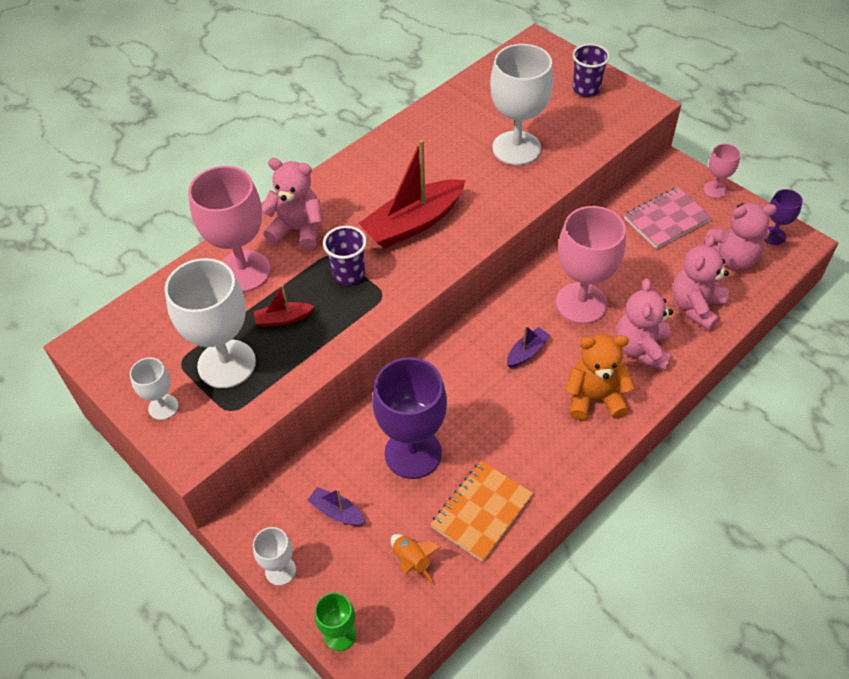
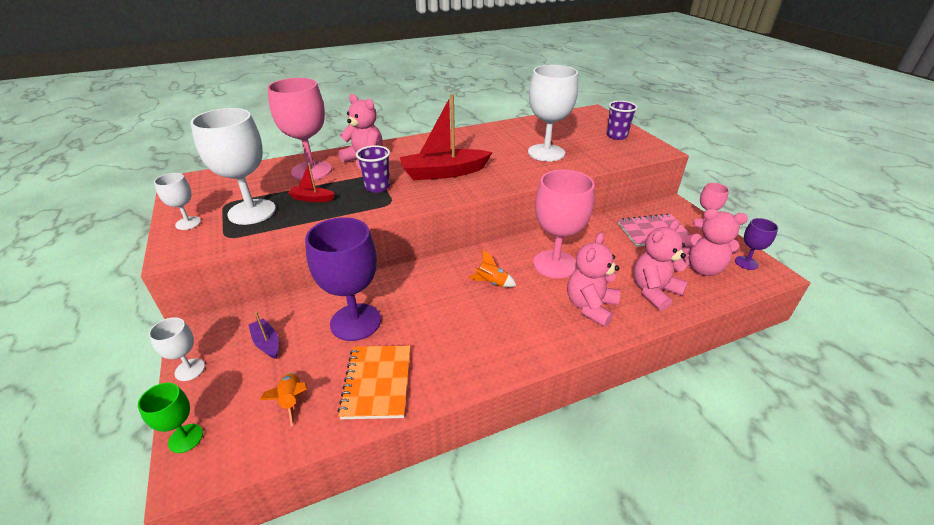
camera: 20 degrees right, 15 degrees down
(481, 511) = (377, 383): orange notebook -> orange notebook turned 60 degrees counterclockwise
(527, 352) = (491, 283): purple boat -> orange rocket
(594, 398) = (529, 329): orange teddy bear -> none

